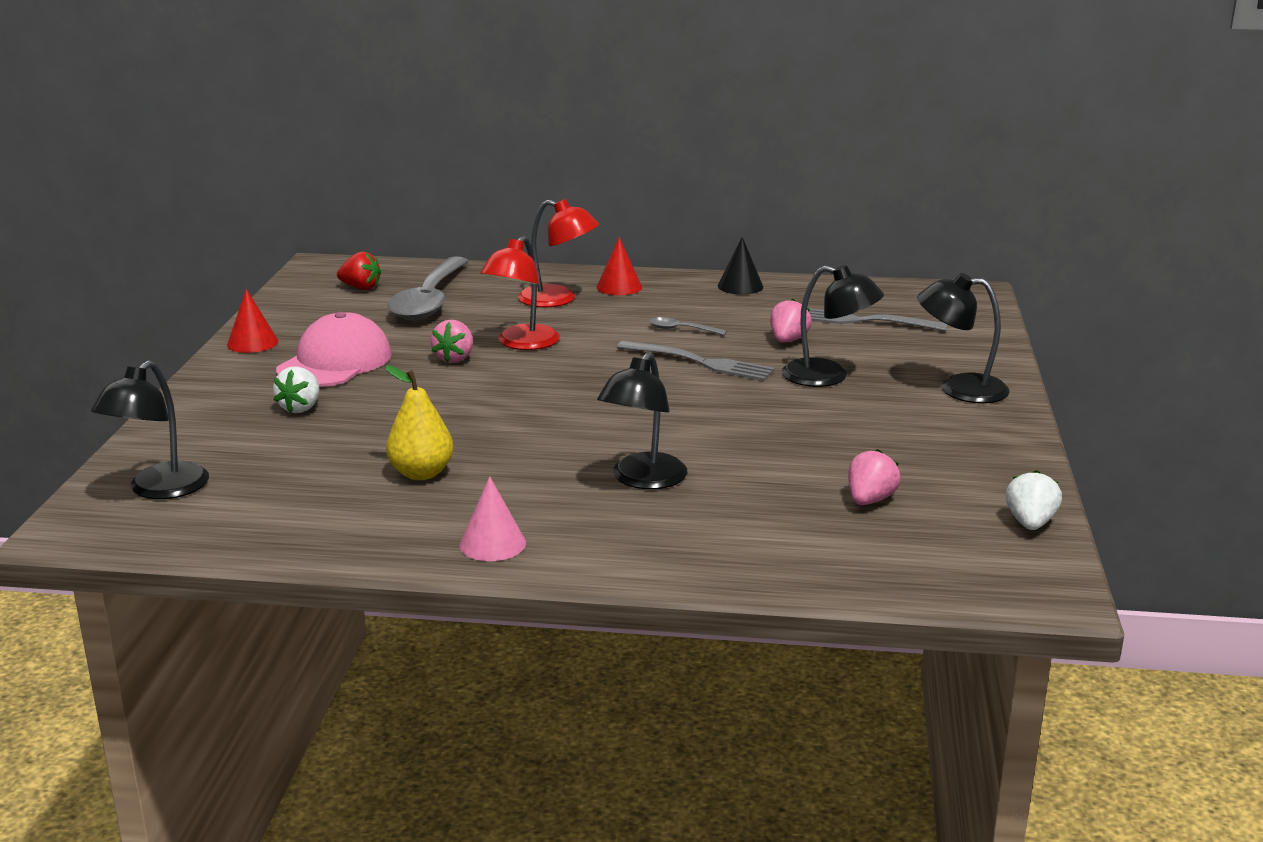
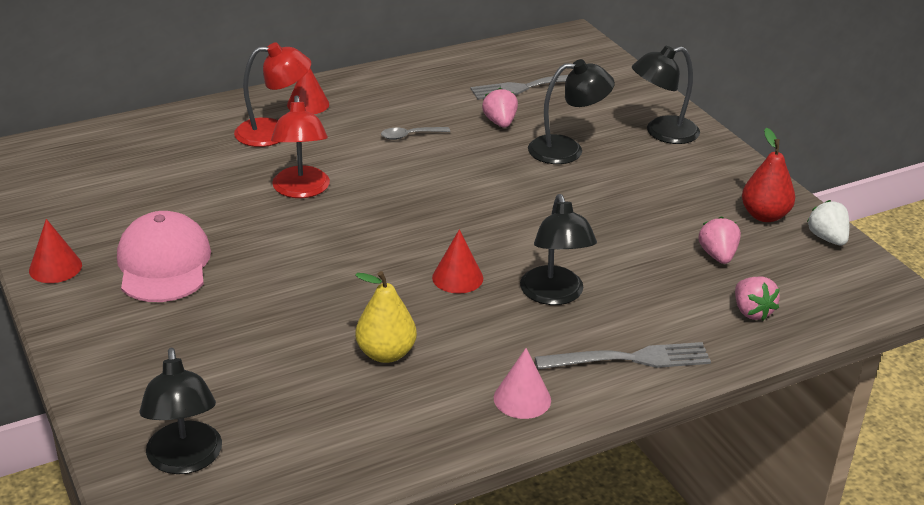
camera: 35 degrees left, 10 degrees up
(300, 408) = (197, 324): white strawberry -> none
(360, 288) = (78, 171): red strawberry -> none
(430, 300) = (162, 167): grey spoon -> none
(454, 358) = (265, 224): pink strawberry -> pink strawberry (751, 311)
(568, 440) = (457, 277): none -> red cone
(701, 362) = (463, 165): grey fork -> grey fork (630, 359)
(740, 286) = (402, 76): black cone -> none
(979, 484) = (764, 215): none -> red pear

